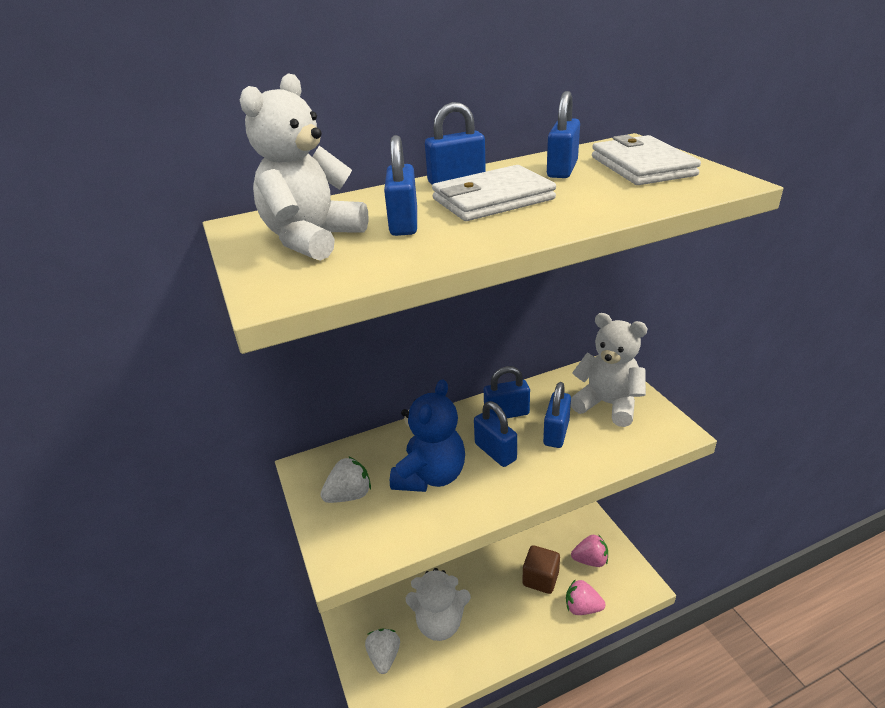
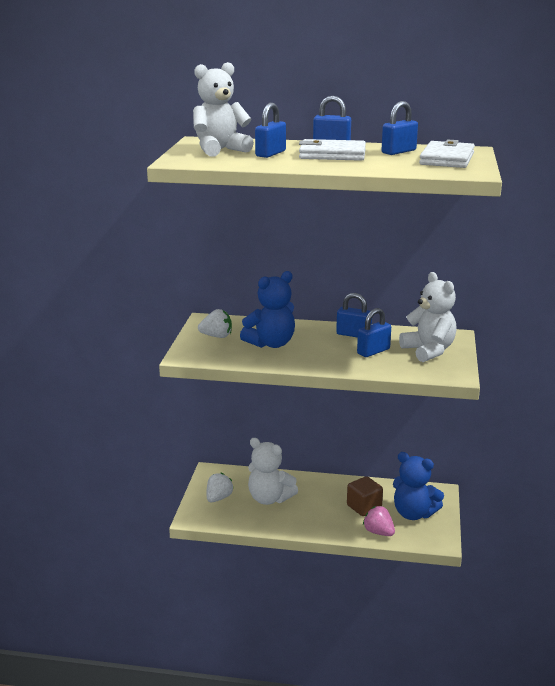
camera: 30 degrees right, 10 degrees down
(495, 452) = (322, 347): blue padlock -> none
(590, 560) = (413, 513): pink strawberry -> blue teddy bear

